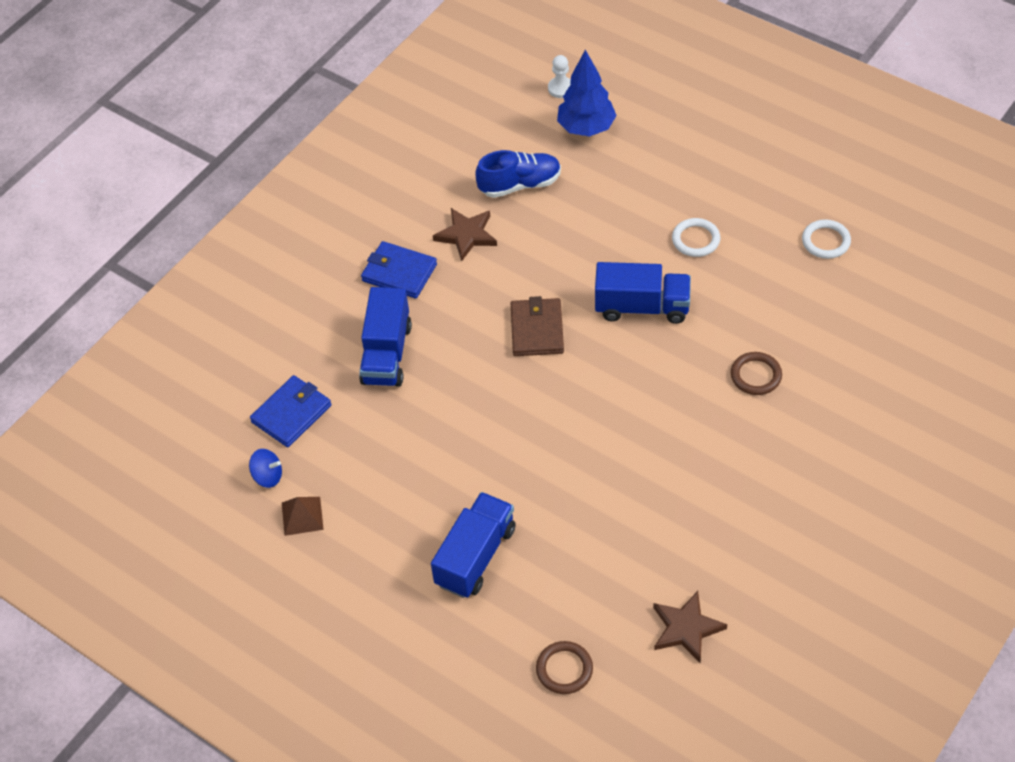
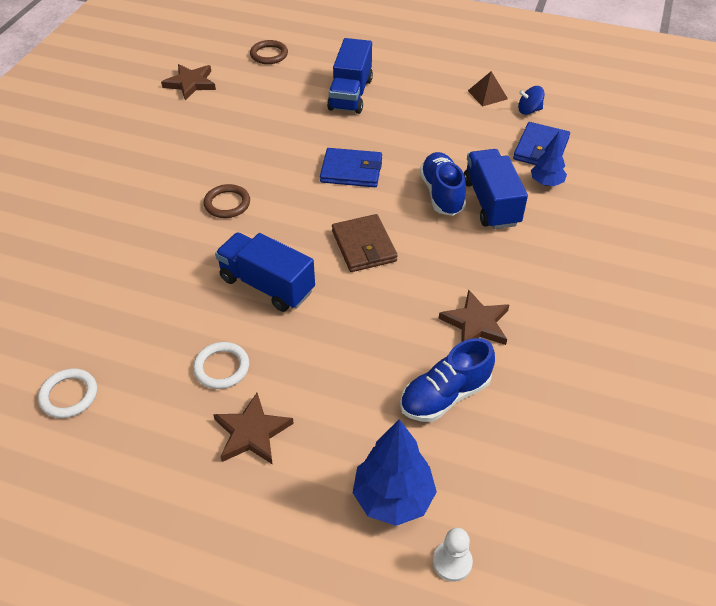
camera: 160 degrees right, 5 degrees down
(315, 366) = (546, 183): none -> blue tree
(399, 272) = (523, 272): blue wallet -> blue wallet (351, 171)
(432, 375) = (442, 194): none -> blue shoe
(642, 307) = (267, 285): blue truck -> blue truck turned 45 degrees clockwise
(679, 186) = (252, 433): none -> brown star
(756, 375) = (147, 245): brown ring -> brown ring (227, 204)

